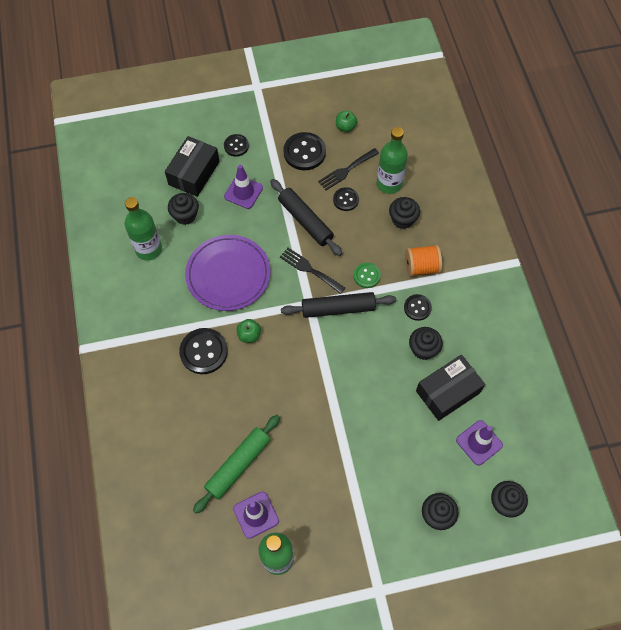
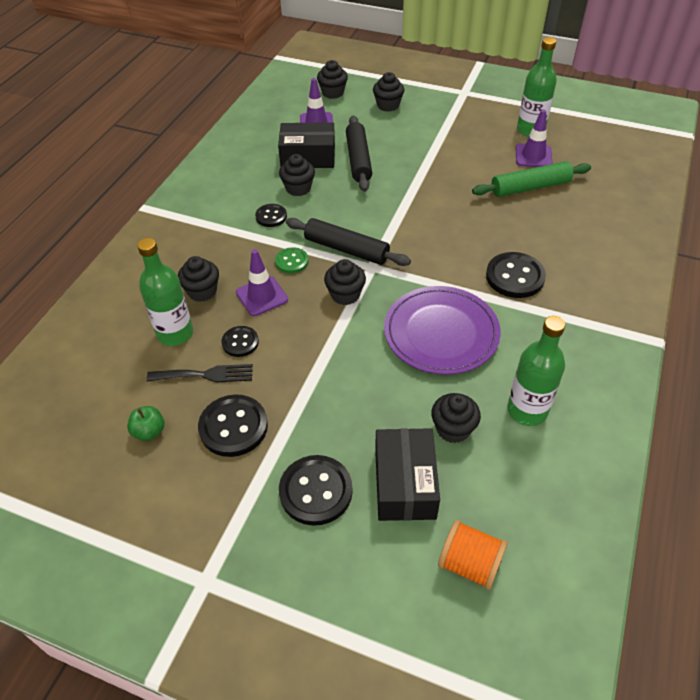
camera: 145 degrees left, 15 degrees down
(194, 173) = (404, 483): black box -> black box turned 60 degrees counterclockwise
(236, 146) = (316, 491): black button -> black button, size x1.69
(243, 192) = (355, 418): purple traffic cone -> purple traffic cone (262, 296)
(249, 335) = (456, 269): green apple -> none
(305, 221) = (307, 344): black rolling pin -> black rolling pin (358, 159)
(309, 269) = (345, 295): black fork -> black cupcake
(421, 267) = (231, 243): orange spool -> orange spool (469, 564)

